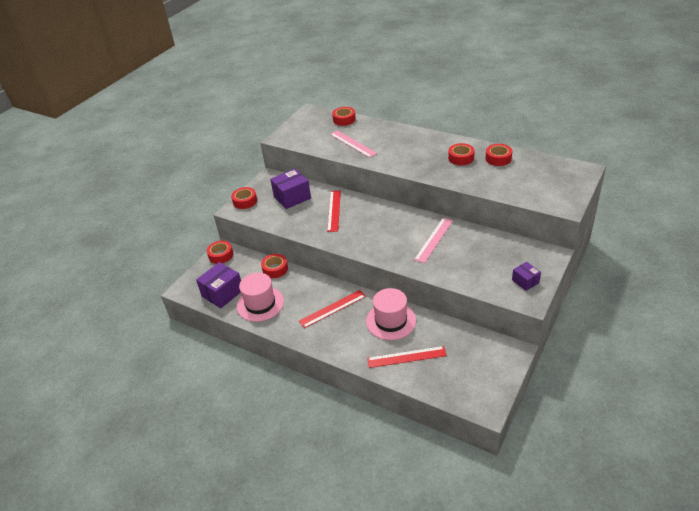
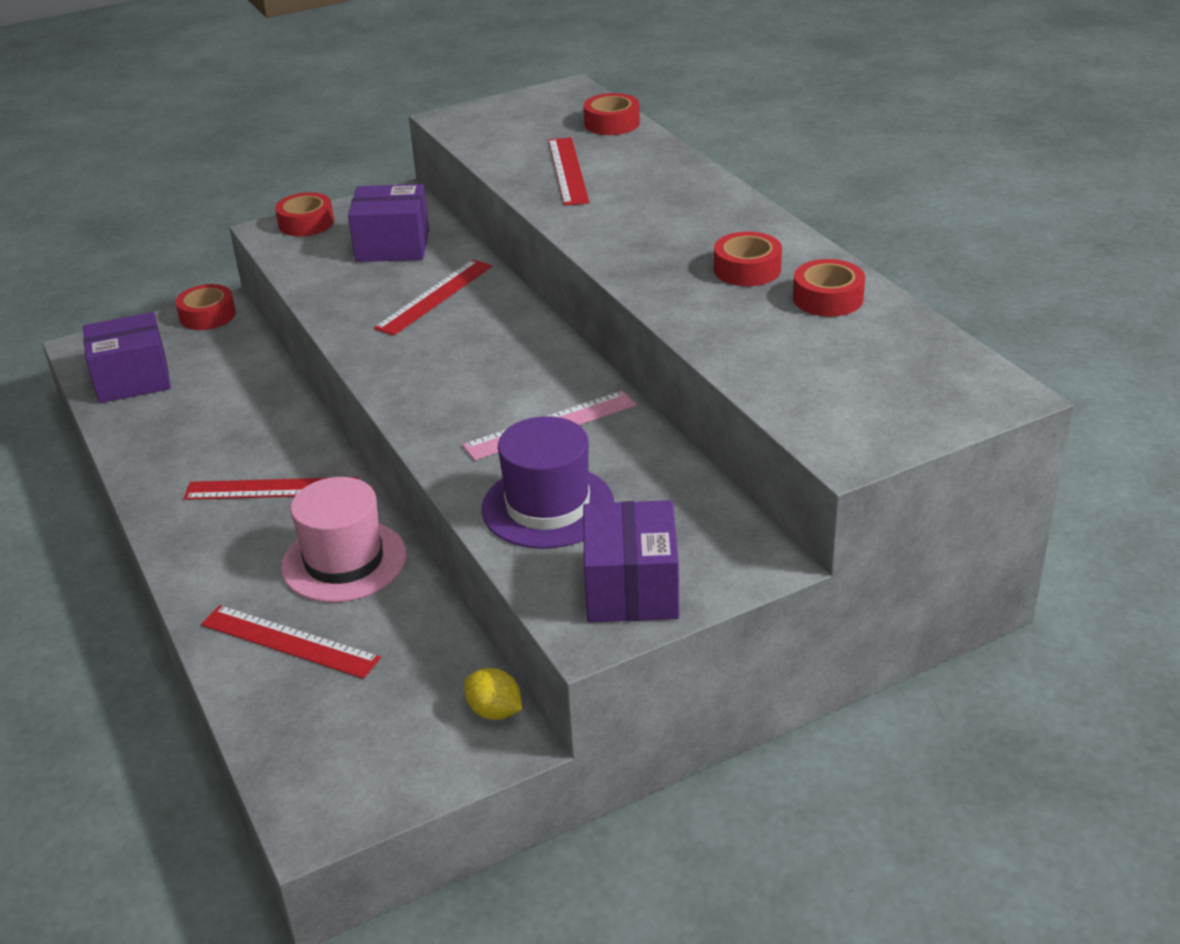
camera: 30 degrees right, 5 degrees down
(260, 304) = (167, 424): pink hat -> none
(275, 269) = (263, 376): red tape -> none
(353, 143) = (568, 170): pink ruler -> red ruler
(467, 267) = (548, 506): none -> purple hat
(499, 344) = (494, 711): none -> yellow lemon
(525, 281) = (631, 589): purple box -> purple box, size x1.77

